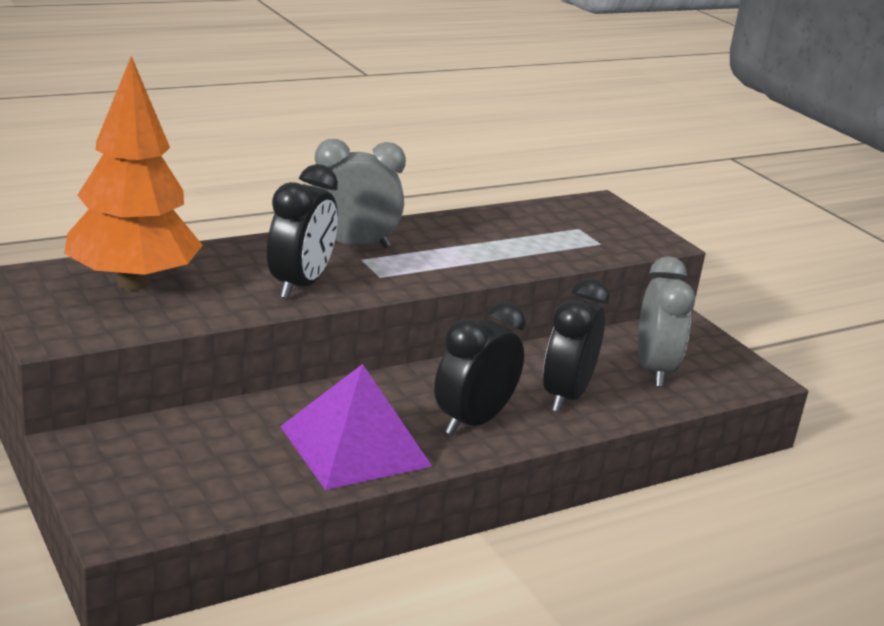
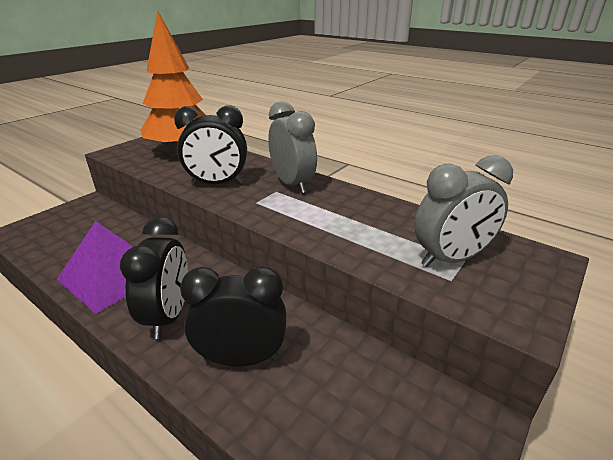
camera: 70 degrees right, 5 degrees up
(473, 421) = (168, 316): black clock -> black clock turned 75 degrees clockwise
(654, 370) = (343, 415): grey clock -> grey clock (451, 259)

